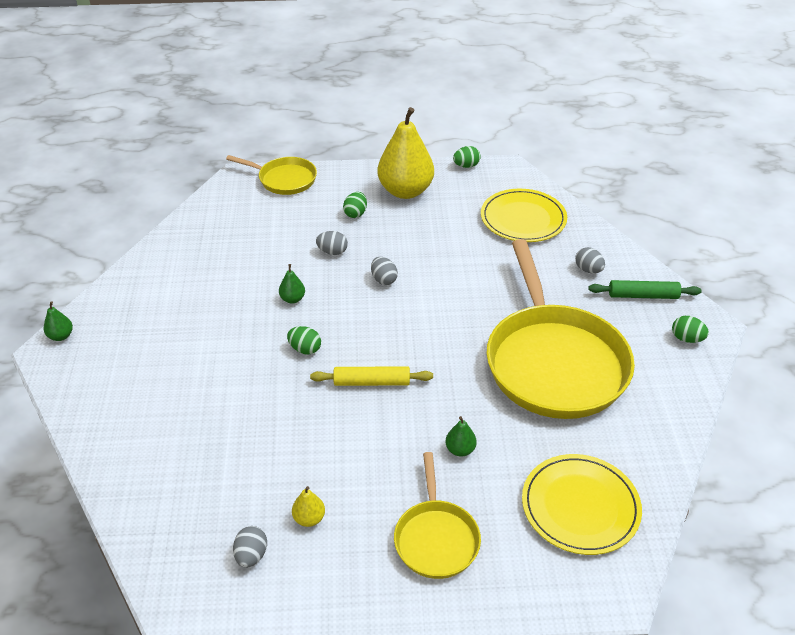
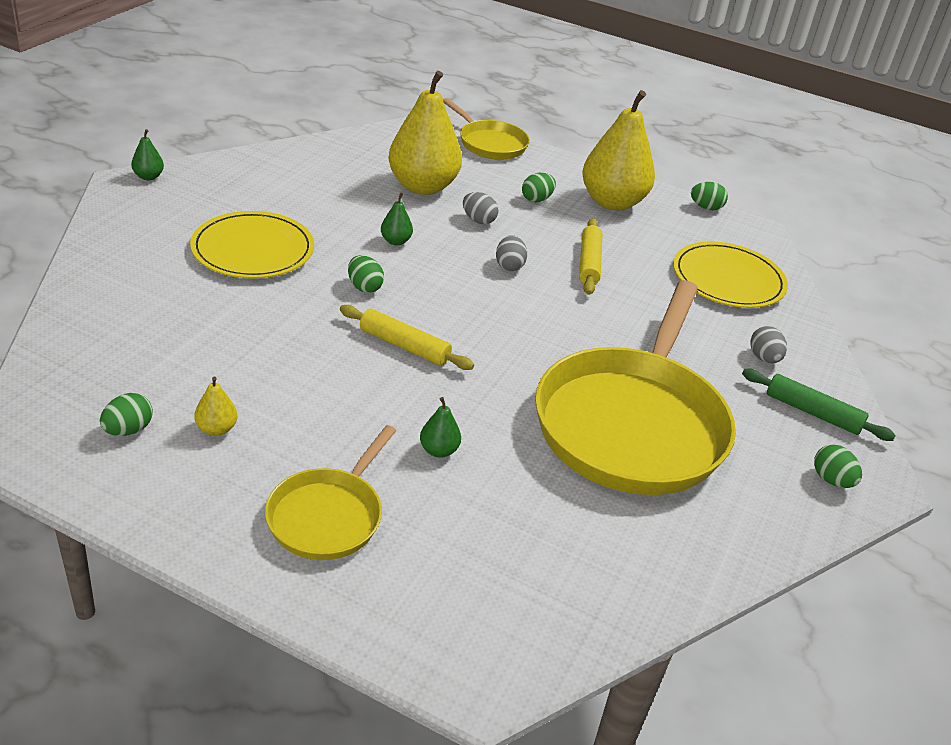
camera: 25 degrees right, 5 degrees down
(251, 555) = (128, 430): grey egg -> green egg
(270, 242) = (422, 186): none -> yellow pear
(431, 250) = (589, 263): none -> yellow rolling pin
(580, 506) = (525, 575): yellow plate -> yellow plate (253, 250)

